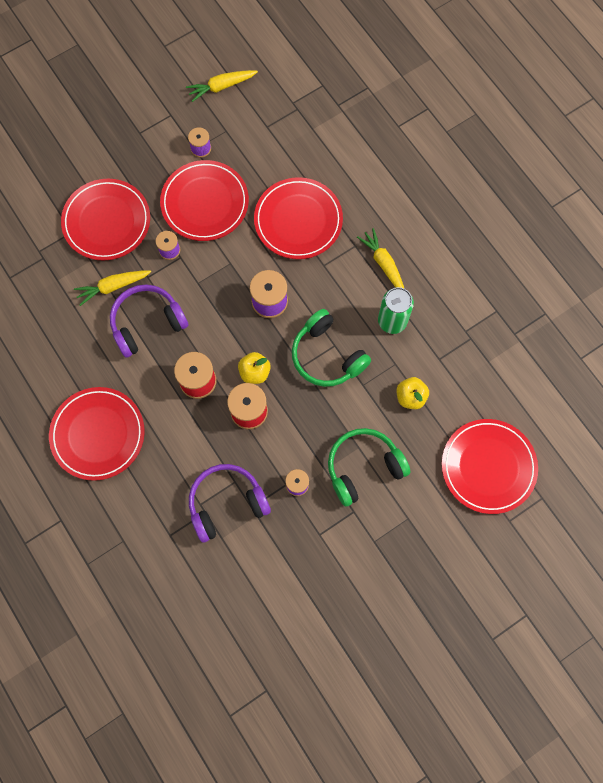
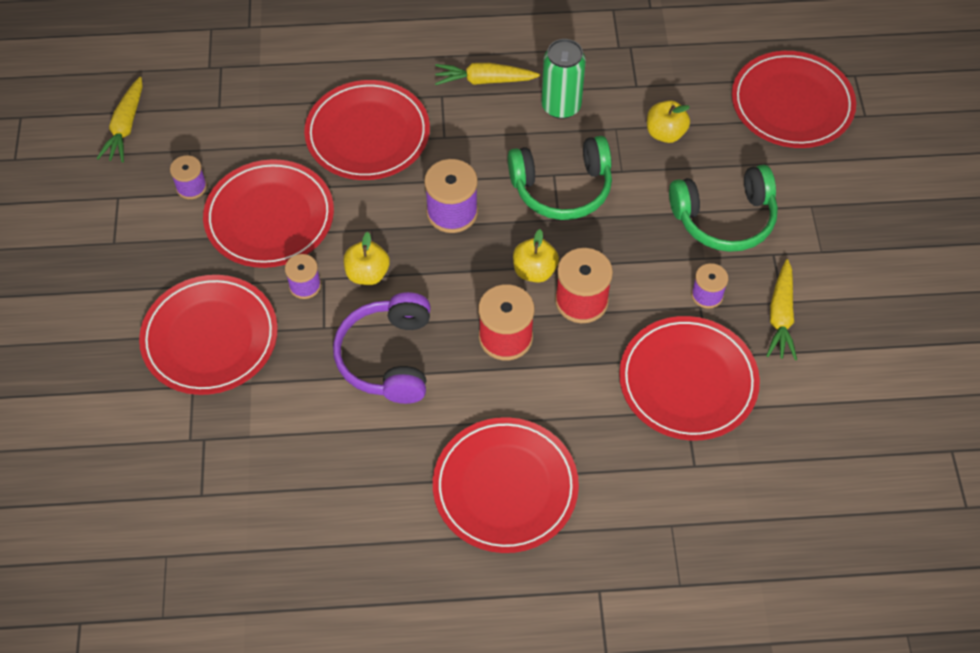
camera: 60 degrees left, 15 degrees down
(113, 287) = (308, 373): yellow carrot -> yellow carrot (781, 316)
(197, 279) = (367, 274): none -> yellow apple
(226, 503) = (688, 381): purple headphones -> red plate
(363, 467) = (724, 218): green headphones -> green headphones turned 105 degrees counterclockwise

